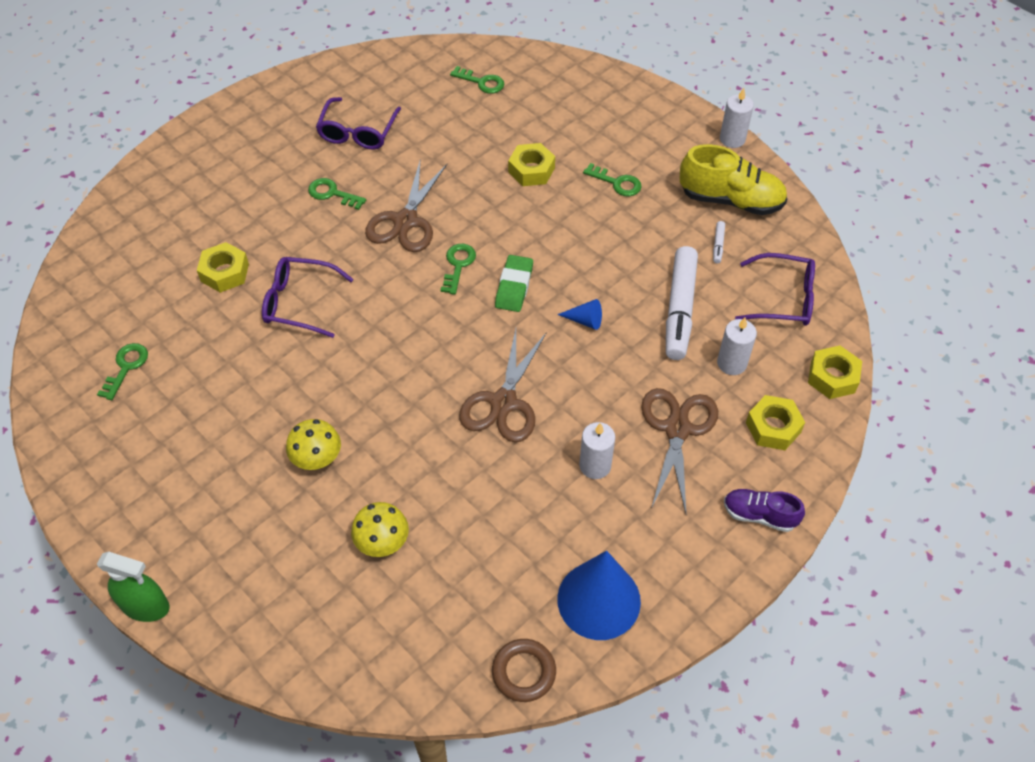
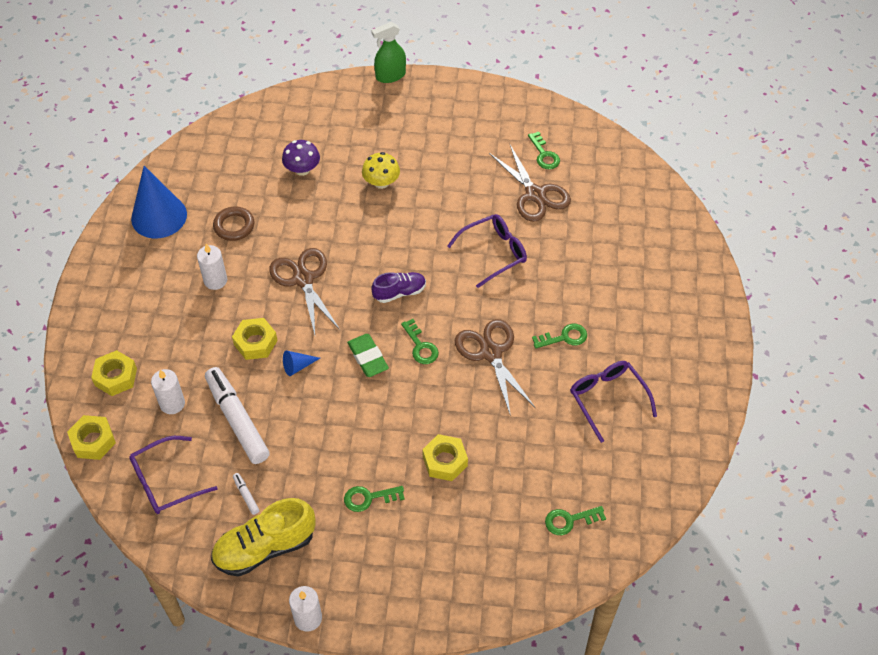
camera: 140 degrees right, 0 degrees up
(225, 272) = (562, 239): yellow nut -> yellow nut (255, 342)
(382, 542) = (302, 169): yellow mushroom -> purple mushroom
(523, 672) = (174, 163): brown ring -> brown ring (234, 226)
(677, 429) = (179, 335): brown scissors -> brown scissors (535, 194)
(759, 515) = (92, 316): purple shoe -> purple shoe (399, 292)

